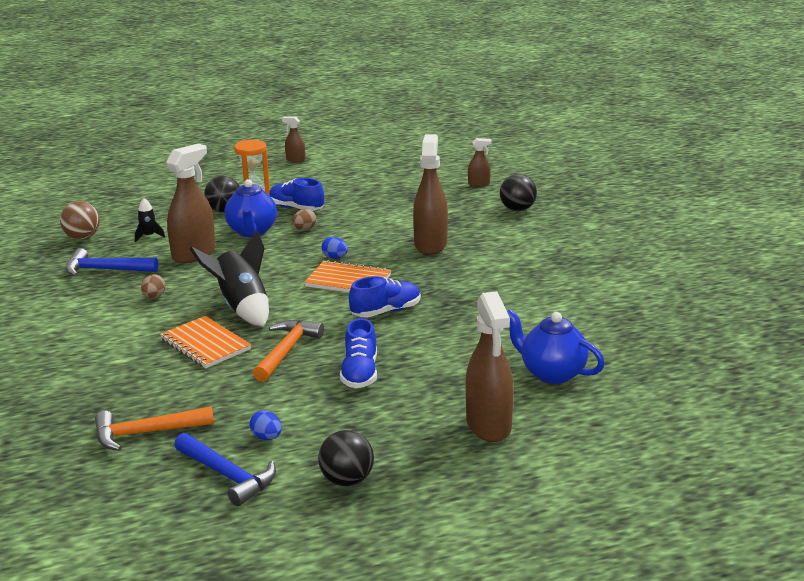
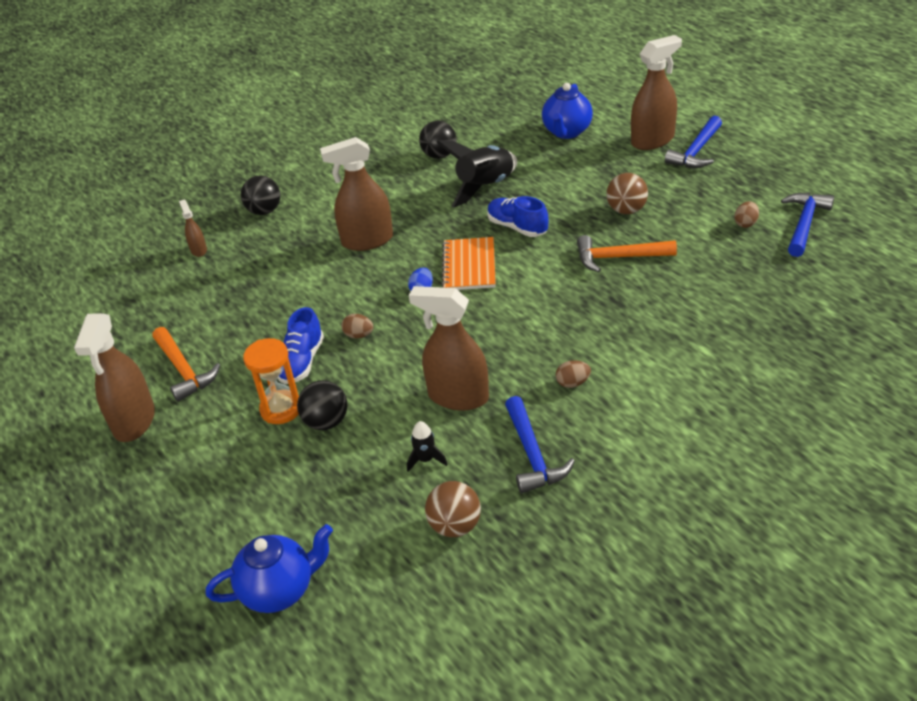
camera: 105 degrees left, 15 degrees up
(146, 433) = (793, 283): orange hammer -> orange hammer (184, 370)
(205, 344) = (640, 308): orange notebook -> none
(242, 307) = (559, 312): black rocket -> black rocket (485, 187)
(252, 231) = (380, 373): blue teapot -> blue teapot (279, 590)
(267, 437) = (745, 223): blue egg -> brown egg
(295, 160) = (134, 421): brown spray bottle -> brown spray bottle, size x2.07
(347, 480) = (762, 175): black ball -> black ball (439, 155)
(360, 373) = (626, 210): blue shoe -> brown ball
(438, 449) = (696, 151): none -> blue hammer

